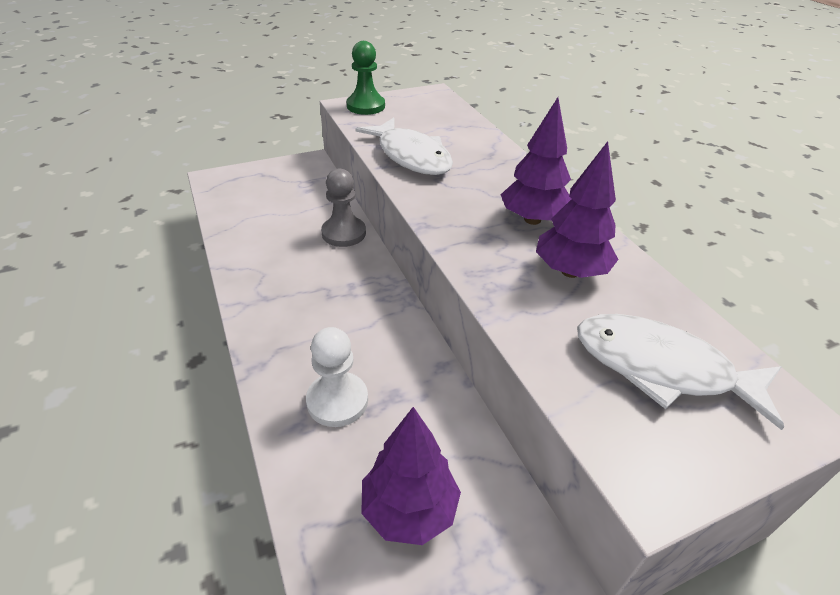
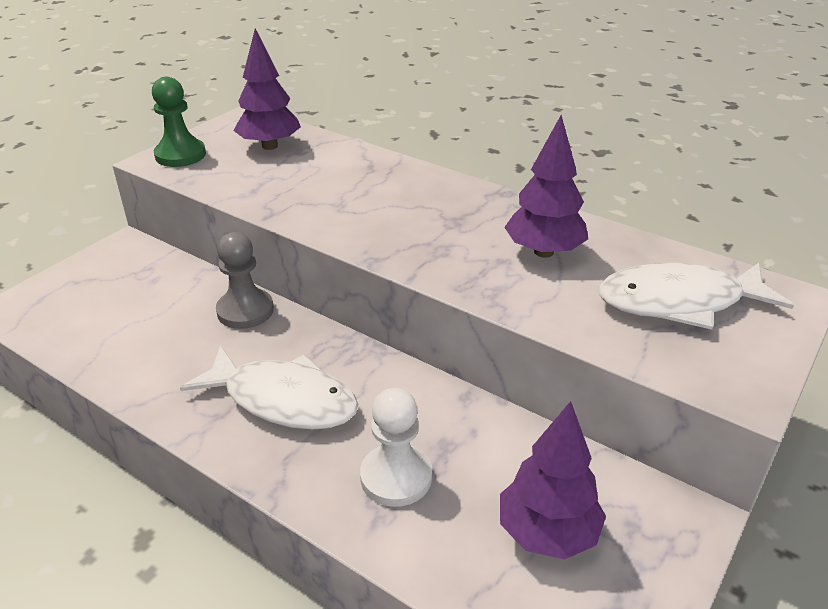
camera: 30 degrees left, 5 degrees down
(411, 156) = (290, 195): white fish -> white fish (283, 400)
(532, 219) = (469, 217): purple tree -> purple tree (270, 146)

